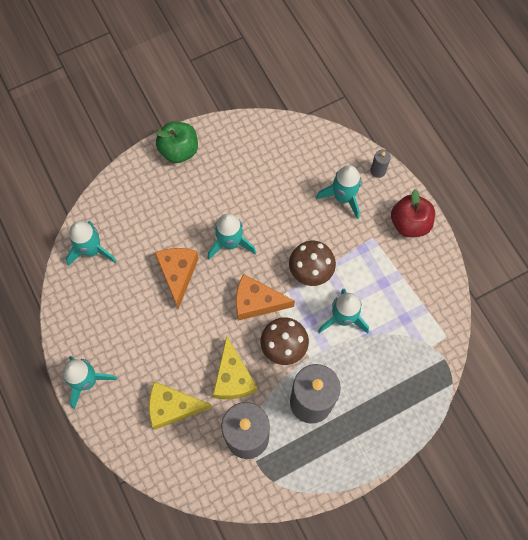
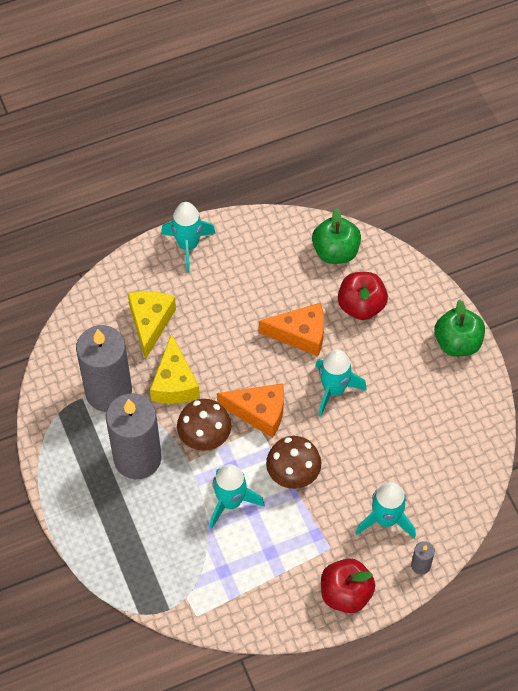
camera: 95 degrees right, 10 degrees down
(92, 250) = (335, 252): turquoise rocket -> green apple
(147, 226) = (361, 306): none -> red apple
(233, 378) = (174, 382): yellow cheese -> yellow cheese turned 90 degrees counterclockwise
(257, 302) = (259, 412): orange cheese -> orange cheese turned 90 degrees clockwise

